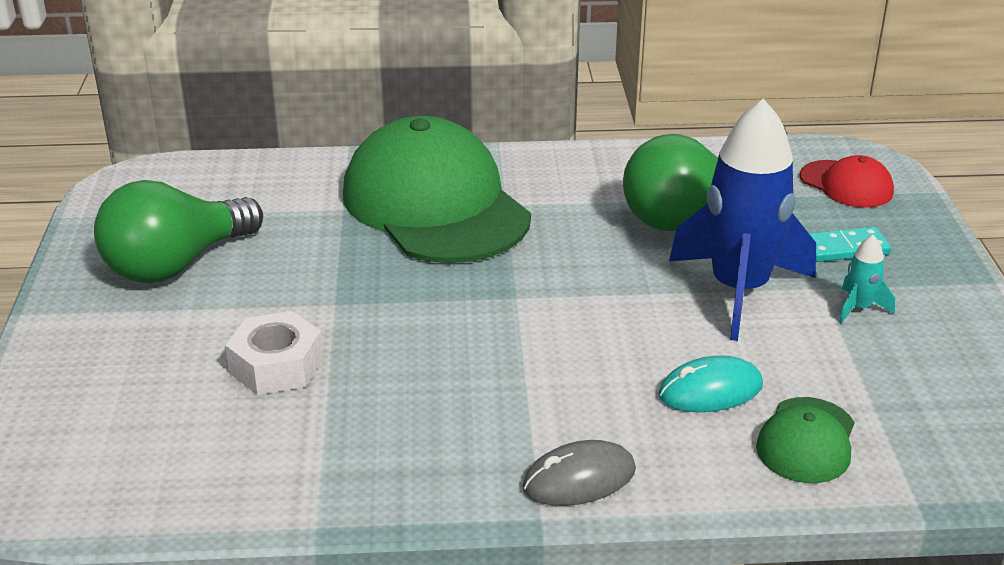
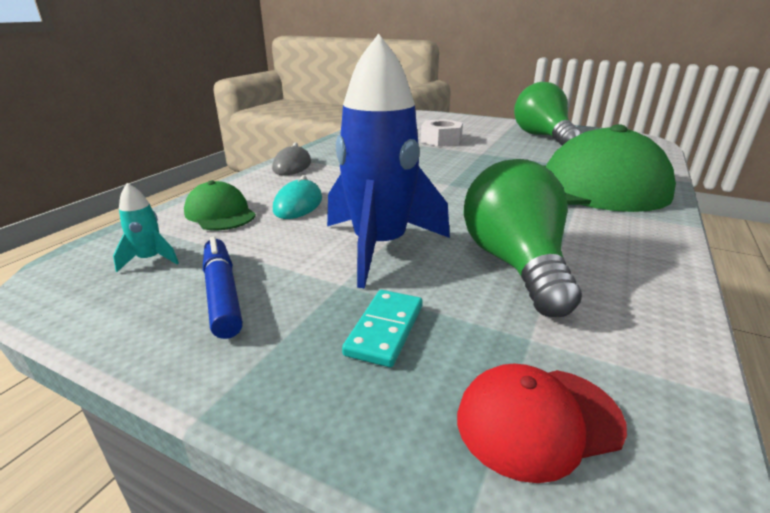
camera: 120 degrees right, 5 degrees down
(859, 308) = (292, 288): turquoise rocket -> turquoise rocket (150, 259)
(912, 339) = (222, 294): none -> blue marker

